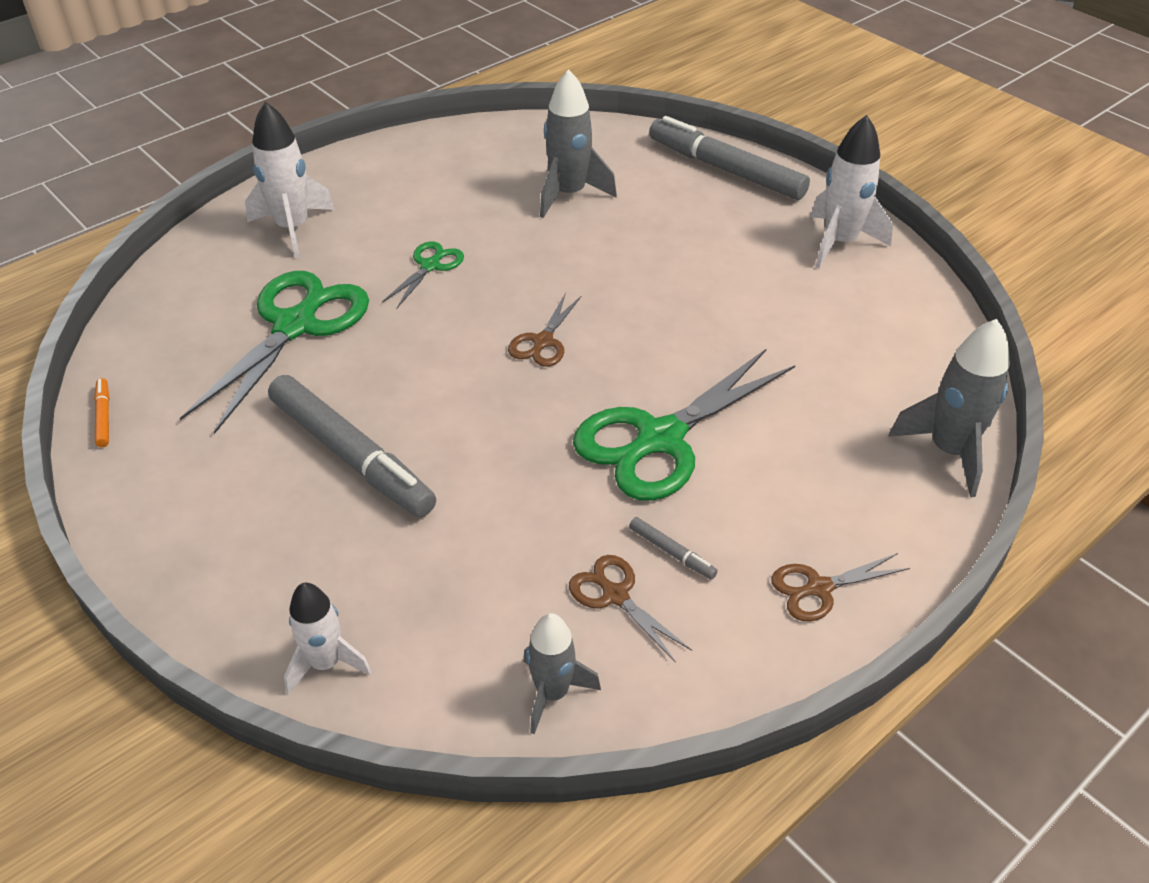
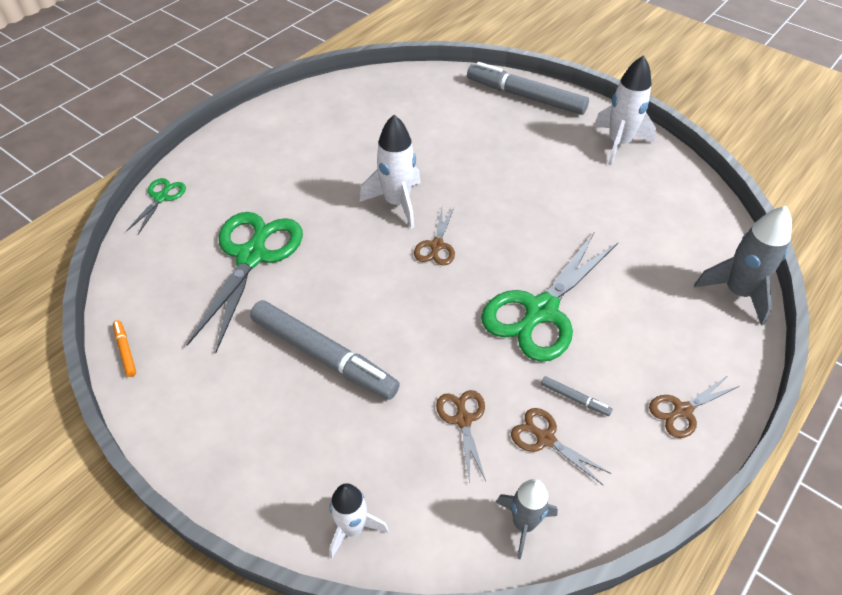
camera: 10 degrees left, 5 degrees up
(293, 228) = (228, 177): white rocket -> white rocket (397, 203)
(430, 266) = (338, 196): green scissors -> green scissors (161, 197)
(511, 556) = (463, 420): none -> brown scissors
(569, 194) = (422, 128): grey rocket -> none

